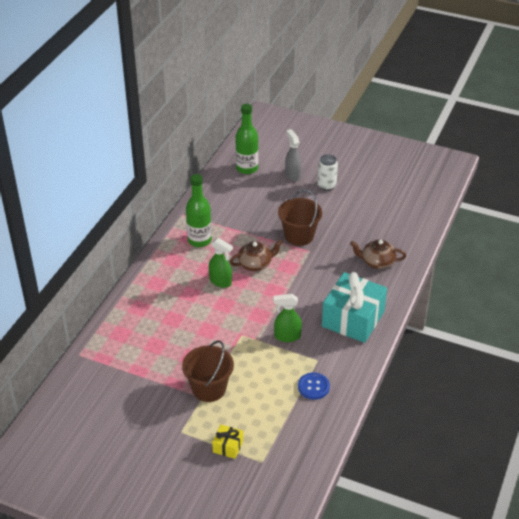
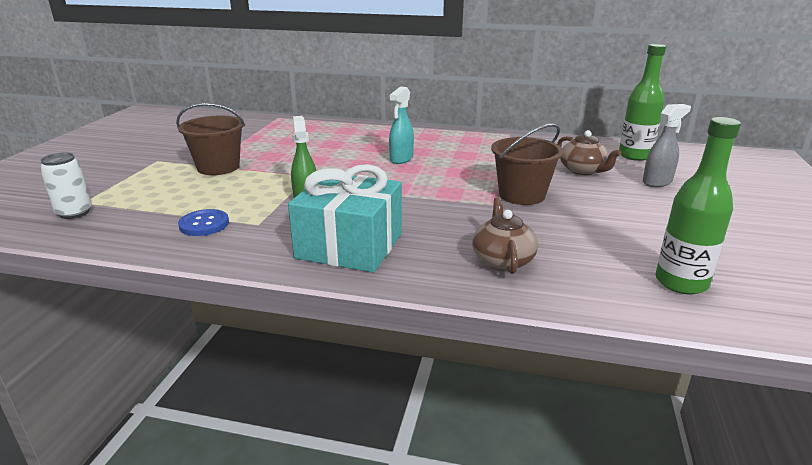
camera: 80 degrees right, 15 degrees down
(199, 240) = (469, 144): green bottle -> green bottle (681, 282)
(220, 282) = (401, 159): green spray bottle -> turquoise spray bottle
(228, 446) = (121, 183): yellow gift -> none
(256, 264) = (444, 174): brown teapot -> brown teapot (583, 170)
(326, 185) = (662, 206): white can -> white can (74, 213)

